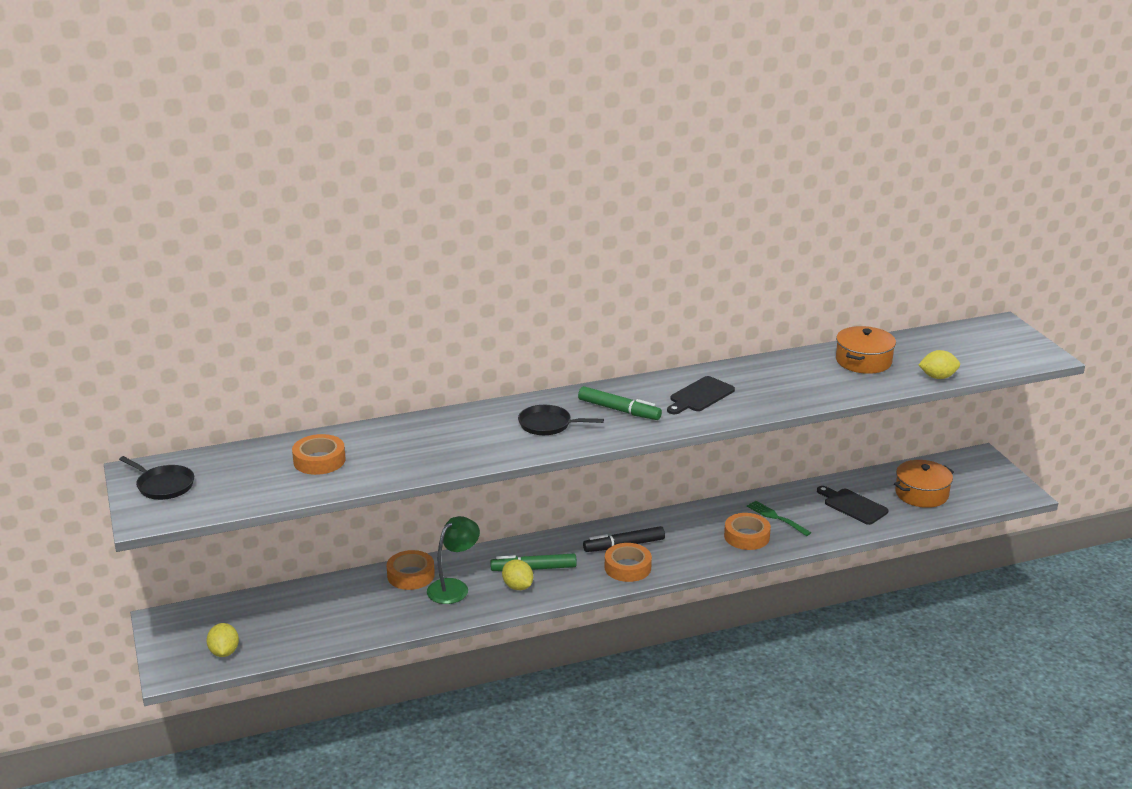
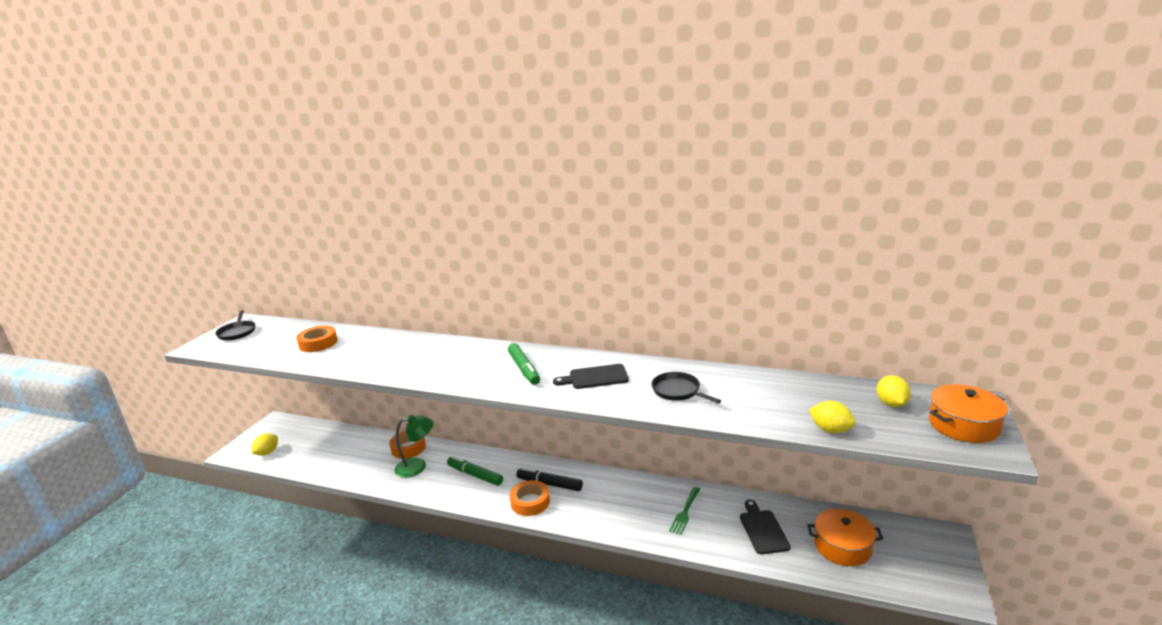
camera: 40 degrees right, 5 degrees down
(518, 587) = (449, 483): yellow lemon -> yellow lemon (891, 404)
(548, 424) = (465, 364): black pan -> black pan (678, 391)
(746, 536) = (642, 517): orange tape -> none
(777, 518) = (685, 512): green fork -> green fork turned 150 degrees counterclockwise
(863, 361) = (774, 392): orange pot -> orange pot (963, 425)

